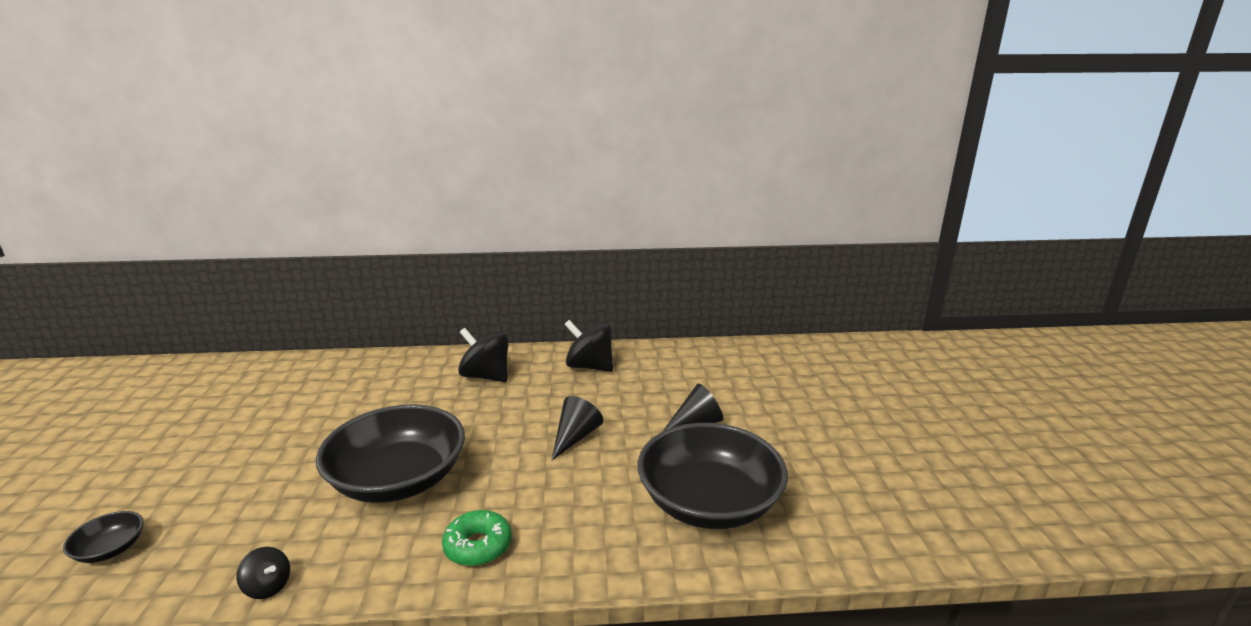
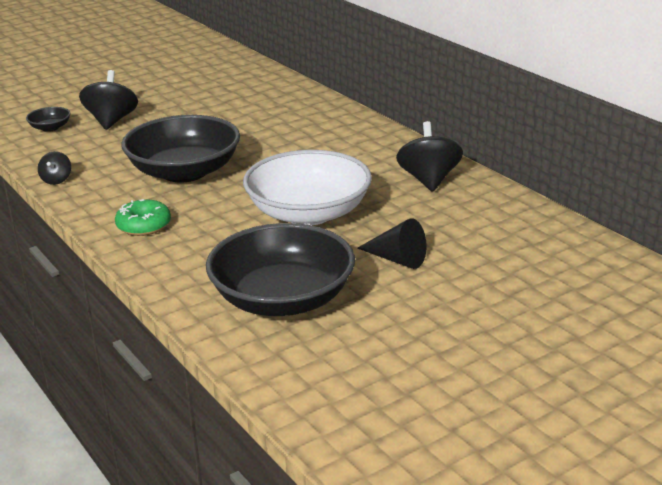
camera: 60 degrees right, 5 degrees up
(486, 376) = (351, 146): black spinning top -> black spinning top (111, 121)
(575, 437) = (308, 213): black cone -> white bowl

